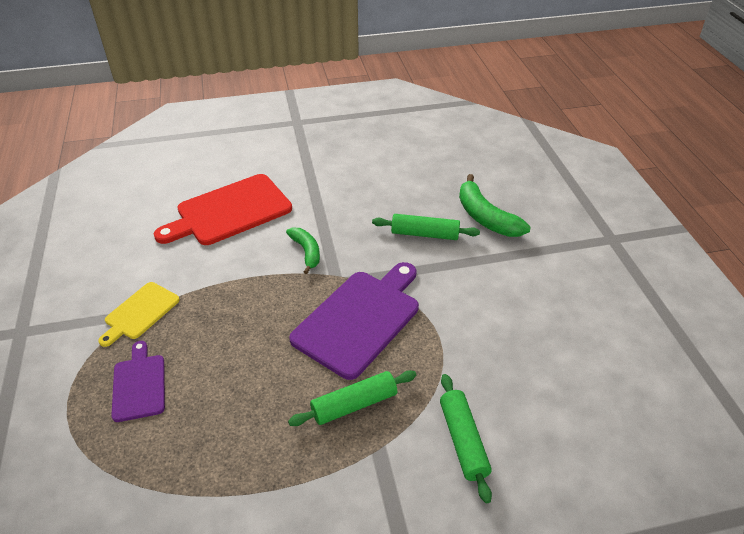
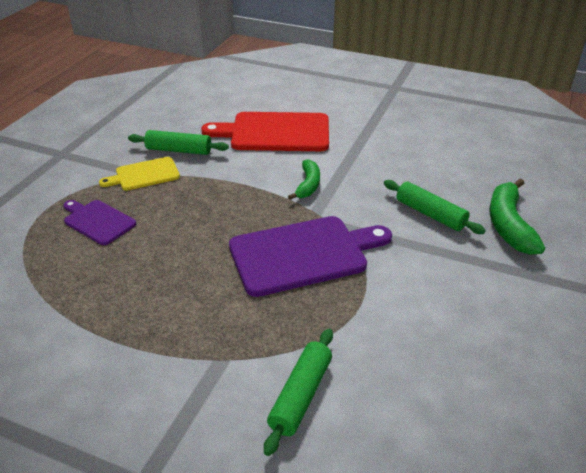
camera: 35 degrees right, 5 degrees down
(139, 384) = (98, 221): purple cutting board -> purple cutting board turned 75 degrees counterclockwise
(354, 404) = (235, 315): green rolling pin -> green rolling pin (179, 150)

